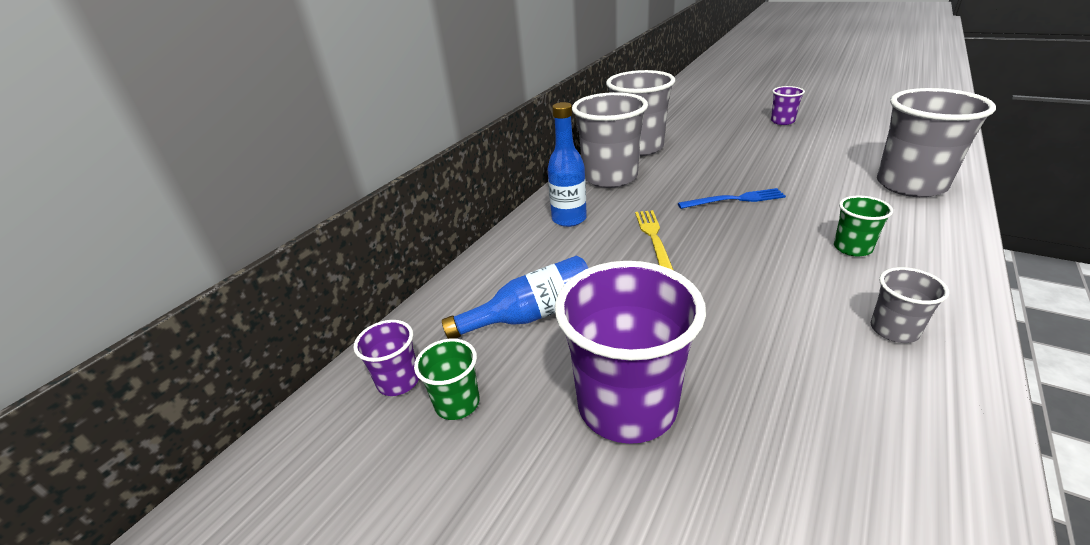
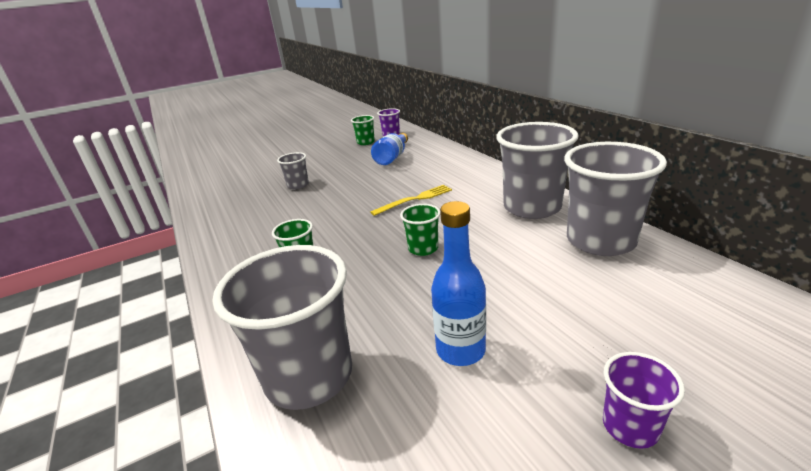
camera: 120 degrees right, 5 degrees down
(569, 219) = (475, 179): blue bottle -> blue bottle (460, 350)
(627, 405) = (319, 166): purple cup -> none
(653, 238) = (415, 199): yellow fork -> yellow fork turned 60 degrees counterclockwise
(735, 199) = (423, 248): blue fork -> green cup
(894, 330) = (245, 234): grey cup -> grey cup (298, 185)

